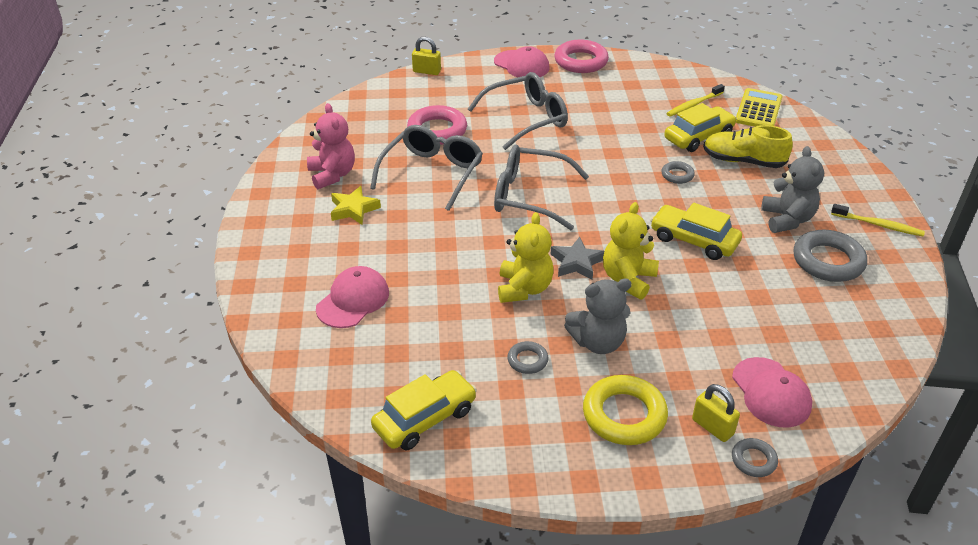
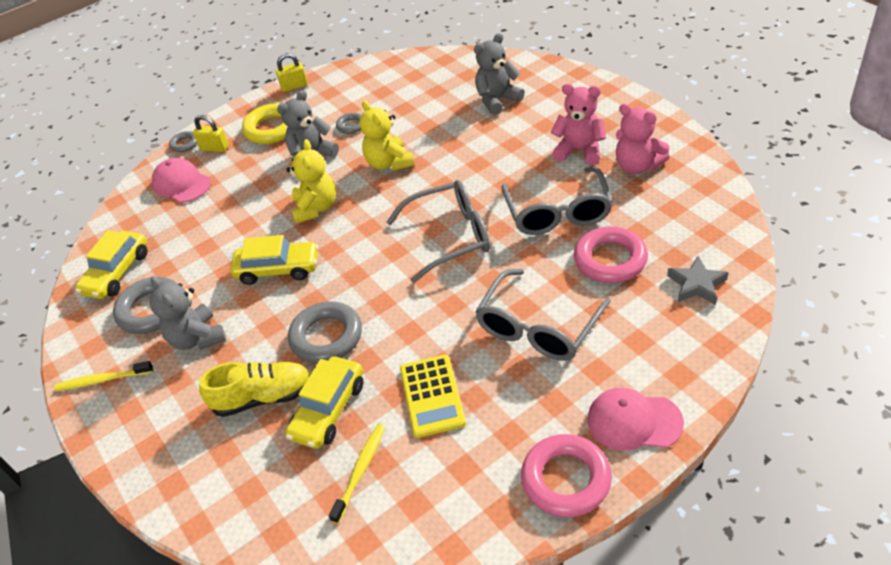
camera: 155 degrees right, 5 degrees up
(353, 209) = (579, 150): yellow star -> pink teddy bear
(353, 300) = (497, 100): pink cap -> grey teddy bear
(425, 418) = (386, 74): yellow car -> yellow car (117, 273)
(427, 71) = (728, 337): yellow padlock -> yellow padlock (294, 86)
(577, 262) = (364, 201): grey star -> grey star (696, 285)
(677, 175) = (326, 337): grey ring -> grey ring, size x1.94
(758, 110) = (271, 511): yellow calculator -> yellow calculator (432, 396)

